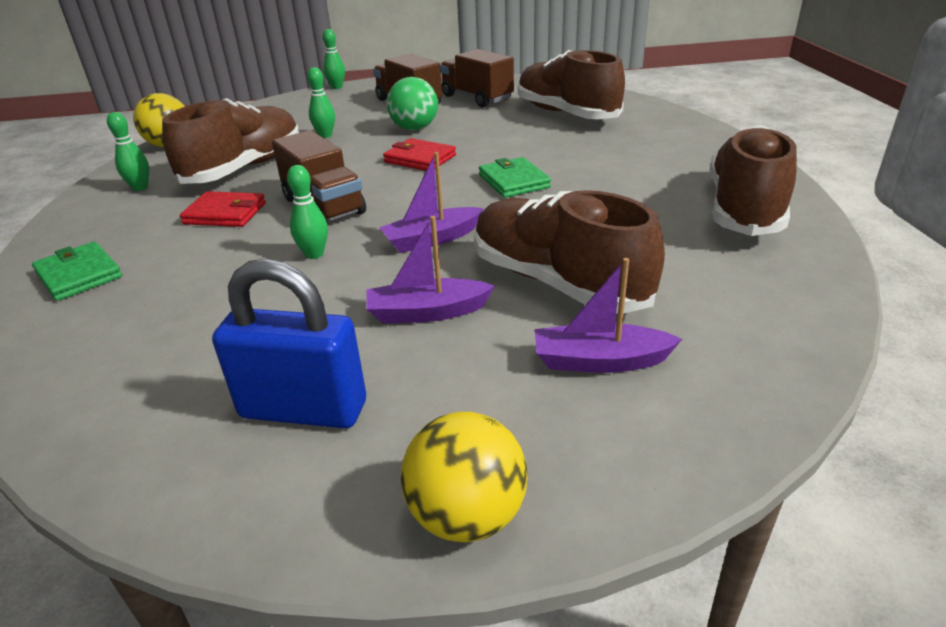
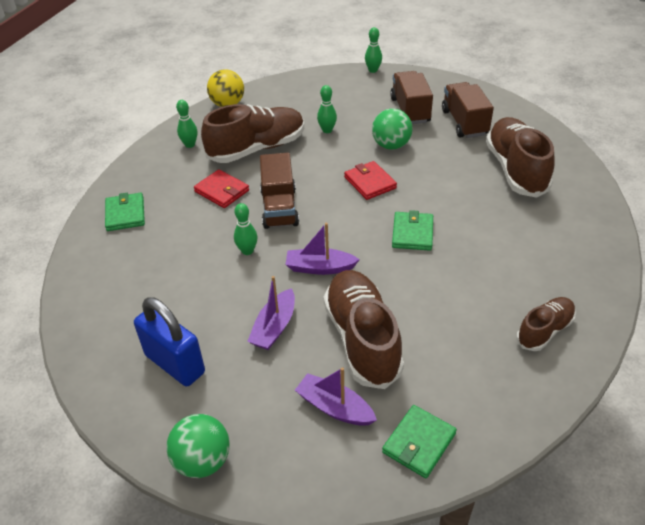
camera: 30 degrees right, 10 degrees up
(427, 312) = (274, 327): purple boat -> purple boat turned 90 degrees counterclockwise
(467, 515) = (203, 461): yellow ball -> green ball
(744, 208) = (544, 331): brown shoe -> brown shoe, size x0.56
(745, 352) = (419, 443): none -> green wallet

